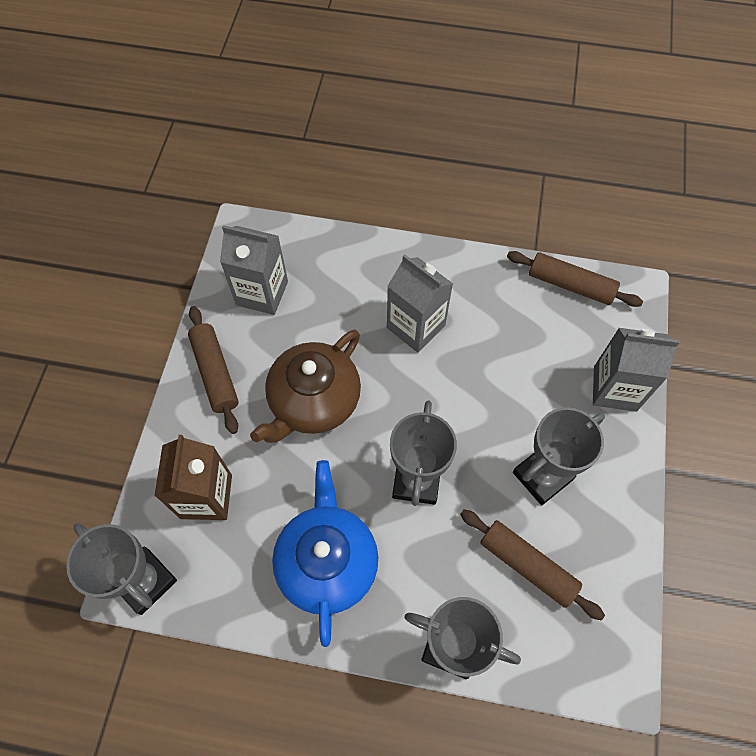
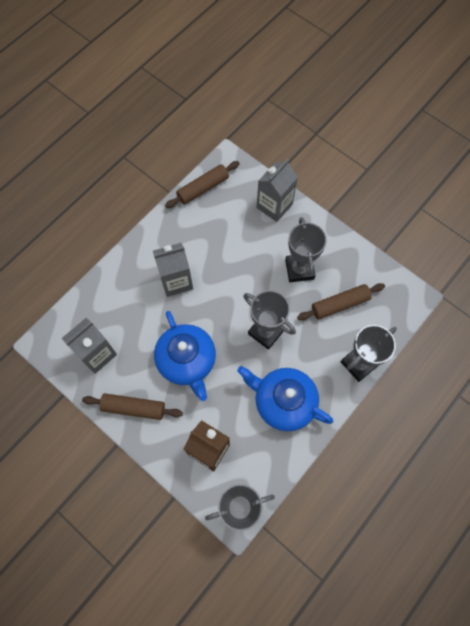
camera: 60 degrees left, 5 degrees up
(313, 401) = (187, 361): brown teapot -> blue teapot

